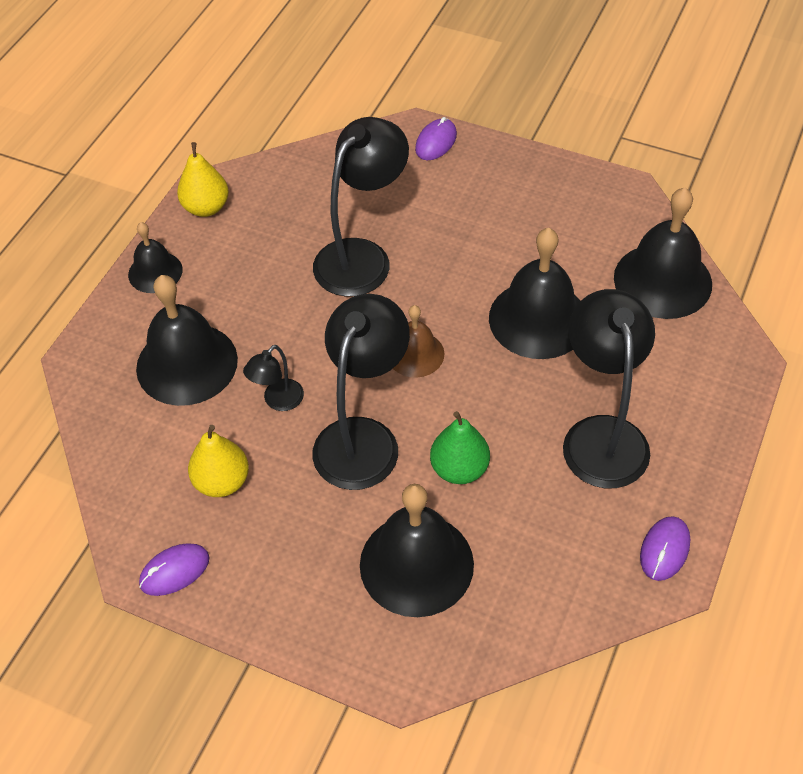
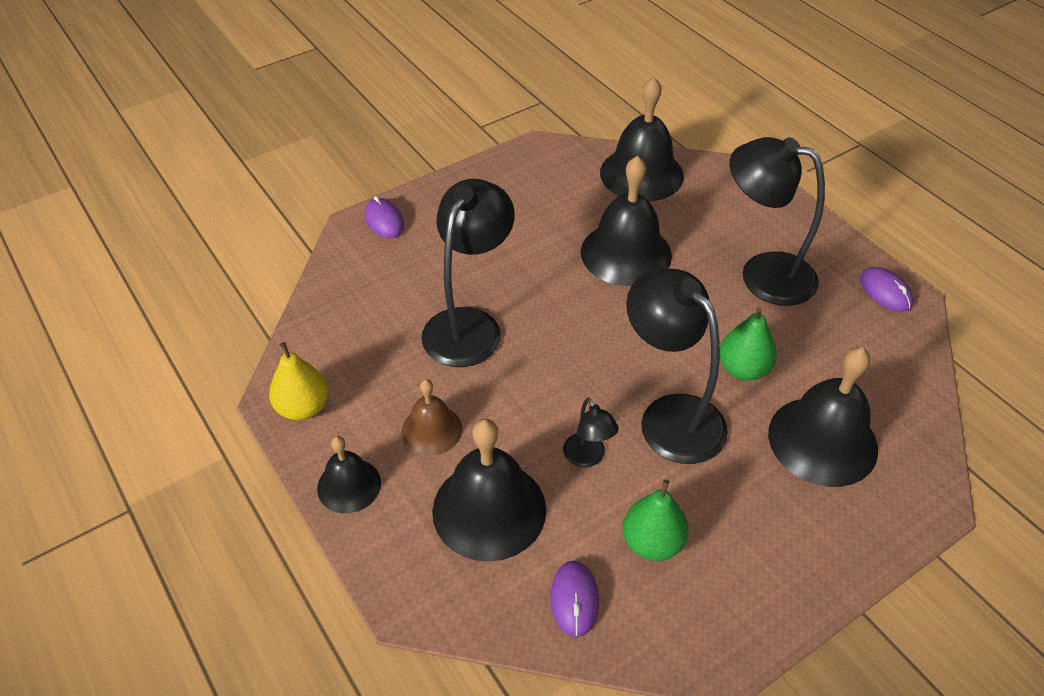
camera: 60 degrees left, 5 degrees down
(174, 571) = (734, 628): purple mouse -> purple mouse (574, 599)
(222, 482) = (652, 542): yellow pear -> green pear
(362, 257) = (469, 325): black lamp -> black lamp turned 45 degrees clockwise
(415, 354) = (605, 341): brown bell -> brown bell (431, 430)

